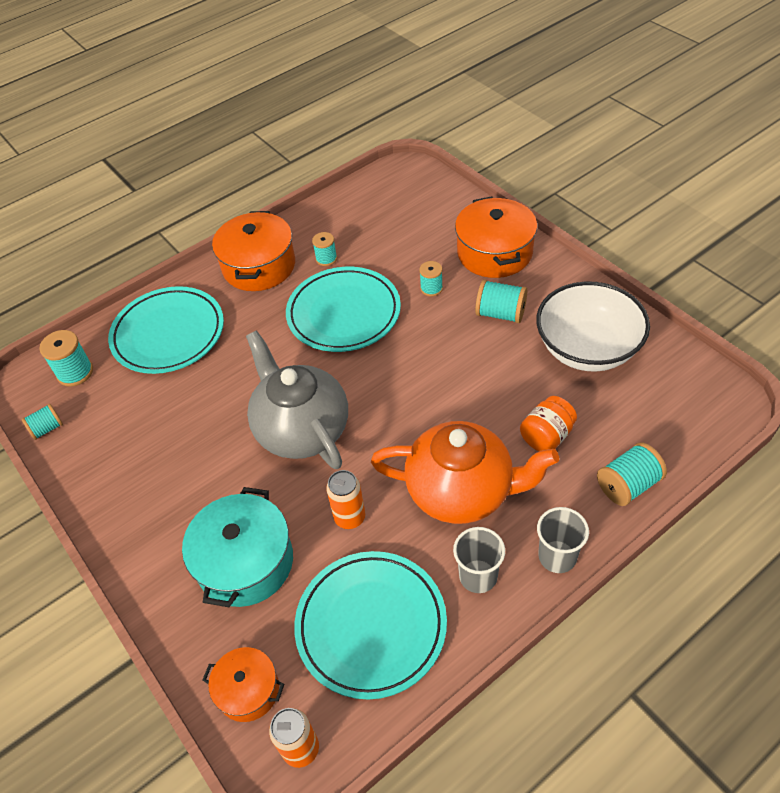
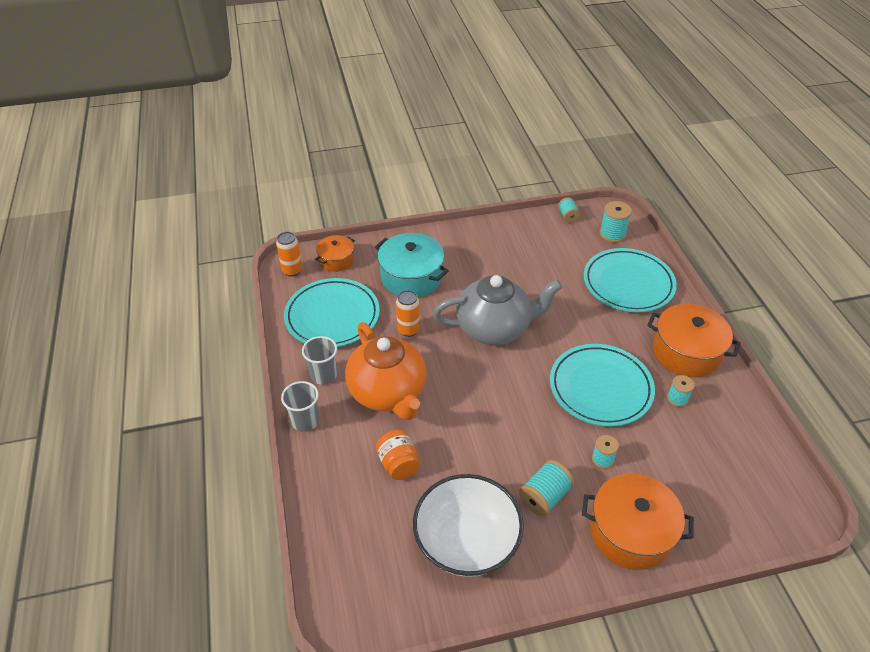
camera: 110 degrees right, 5 degrees down
(461, 491) = (388, 392): orange teapot -> orange teapot turned 60 degrees counterclockwise
(628, 485) = (324, 492): turquoise spool -> none

